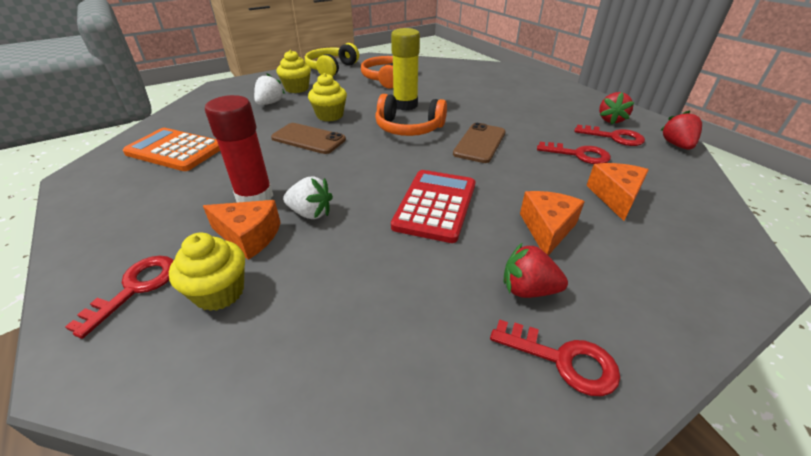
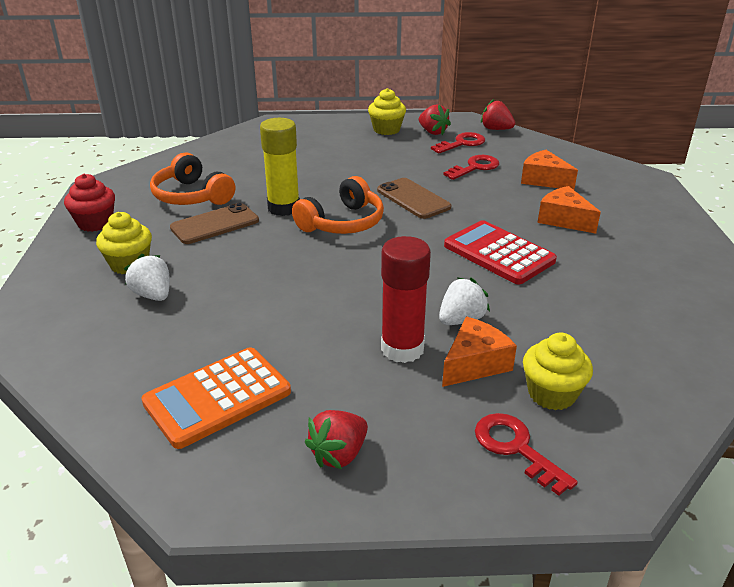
camera: 60 degrees left, 5 degrees down
(308, 139) = (299, 288): brown phone -> brown phone (215, 224)
(330, 115) = (252, 260): yellow cupcake -> yellow cupcake (386, 130)
(331, 69) = (95, 223): yellow headphones -> red cupcake
(528, 289) = (624, 252): red strawberry -> red strawberry (339, 454)
(563, 360) = (689, 264): red key -> none

